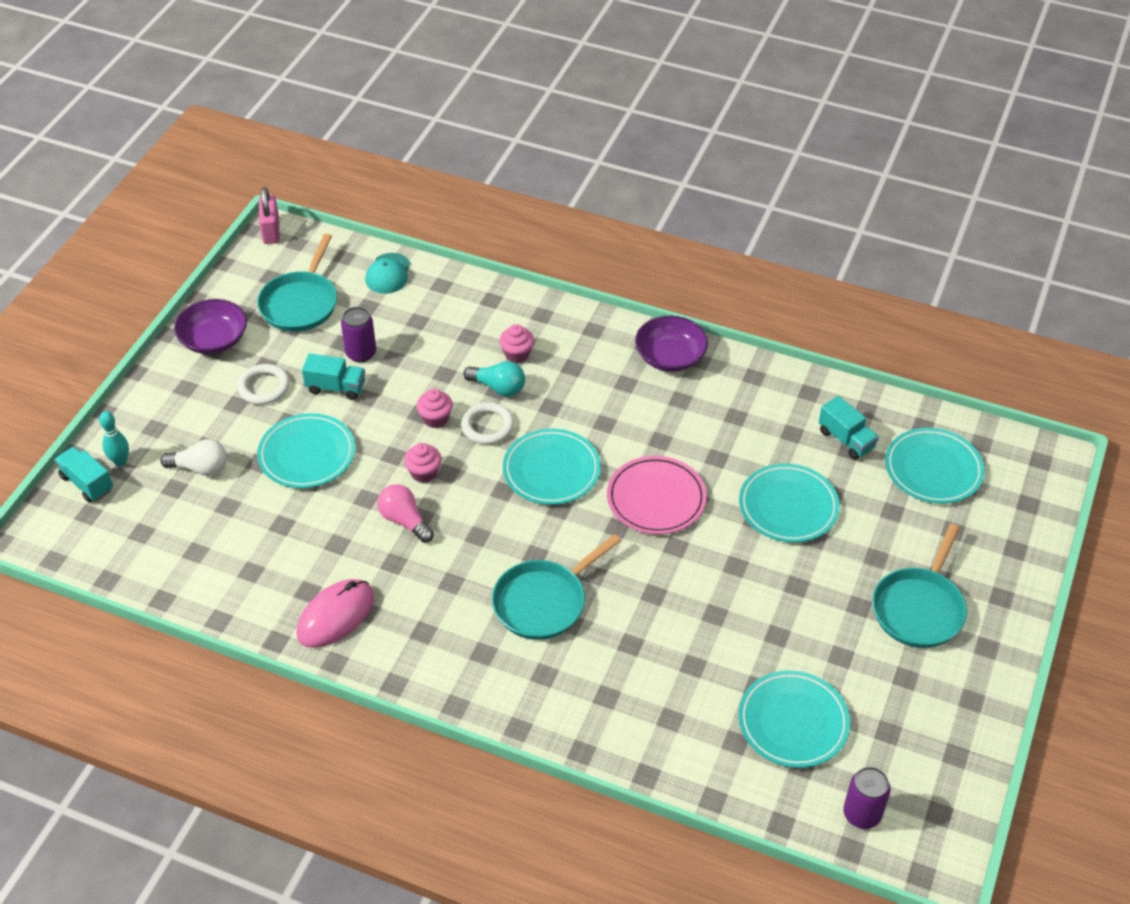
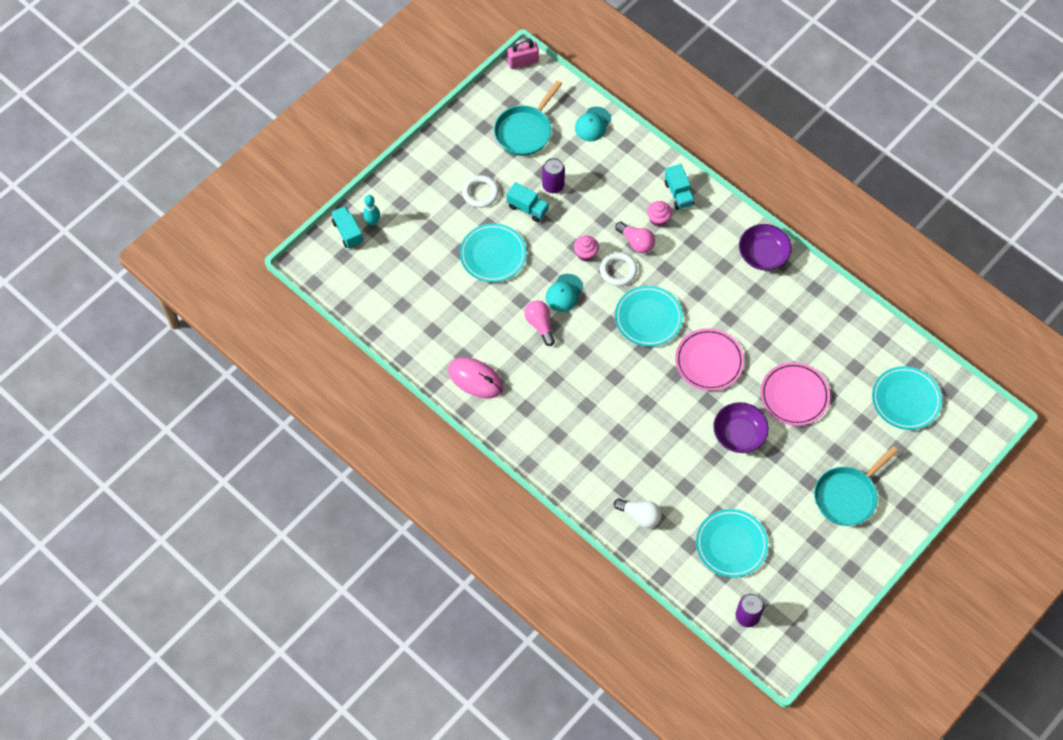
camera: 20 degrees right, 15 degrees up
(200, 468) = (422, 243): white light bulb -> white light bulb (640, 516)
(214, 340) = (458, 144): purple bowl -> purple bowl (739, 434)
(271, 231) = (523, 62): pink padlock -> pink padlock turned 60 degrees clockwise
(335, 616) = (475, 379): pink mouse -> pink mouse turned 60 degrees clockwise
(424, 473) = (564, 293): pink cupcake -> turquoise cap
(498, 387) = (636, 242): turquoise light bulb -> pink light bulb
(544, 601) = (608, 412): turquoise pan -> none
(788, 506) = (794, 395): turquoise plate -> pink plate
(846, 440) = (856, 358): turquoise truck -> turquoise truck (678, 193)

